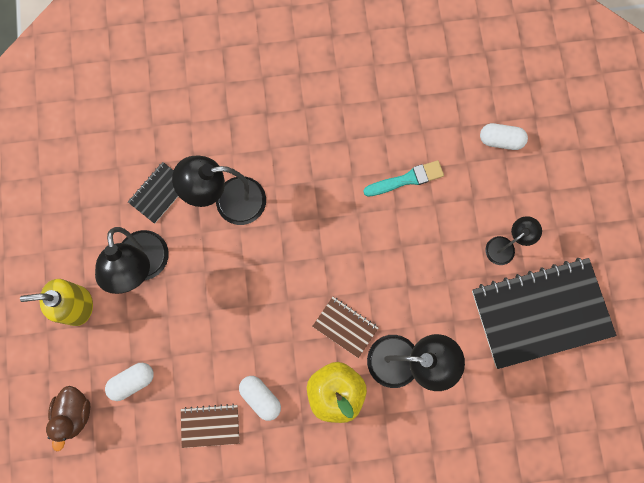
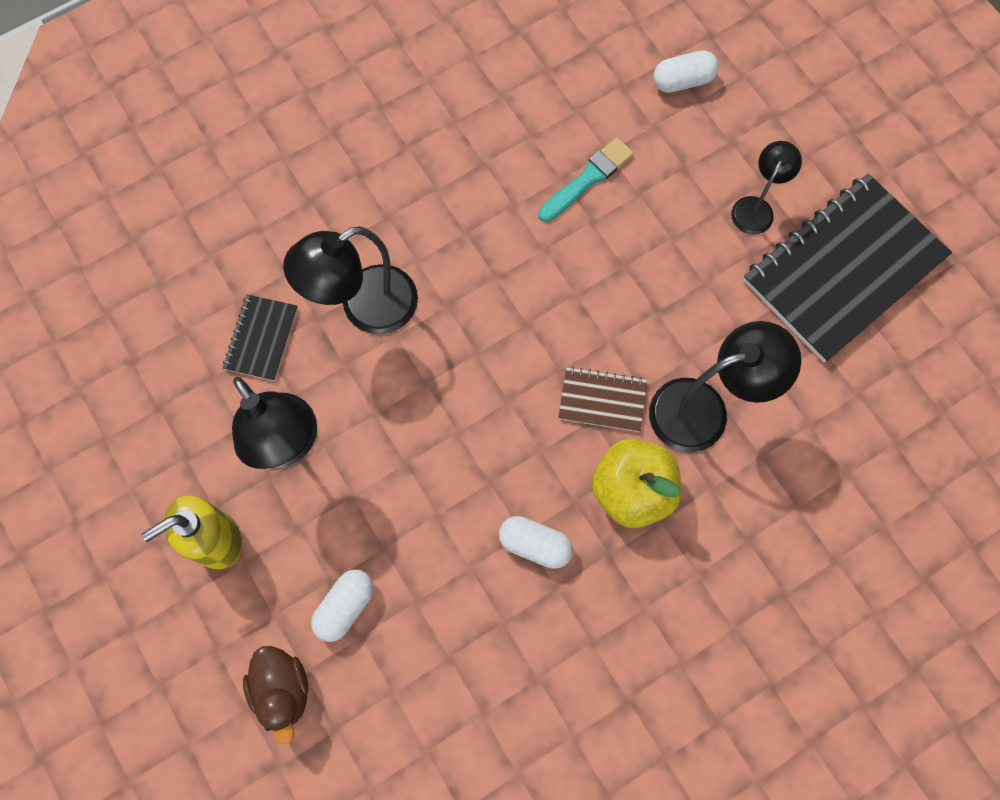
camera: 25 degrees left, 5 degrees down
(210, 425) = (484, 615): brown notebook -> none

